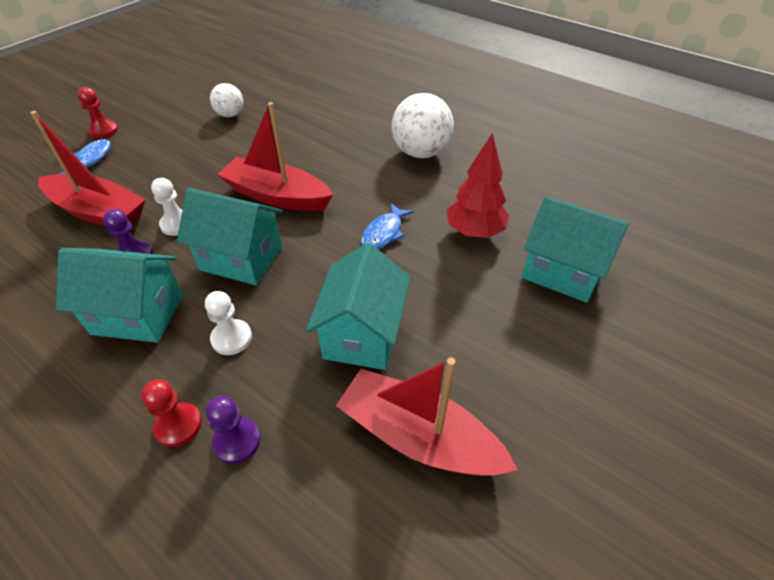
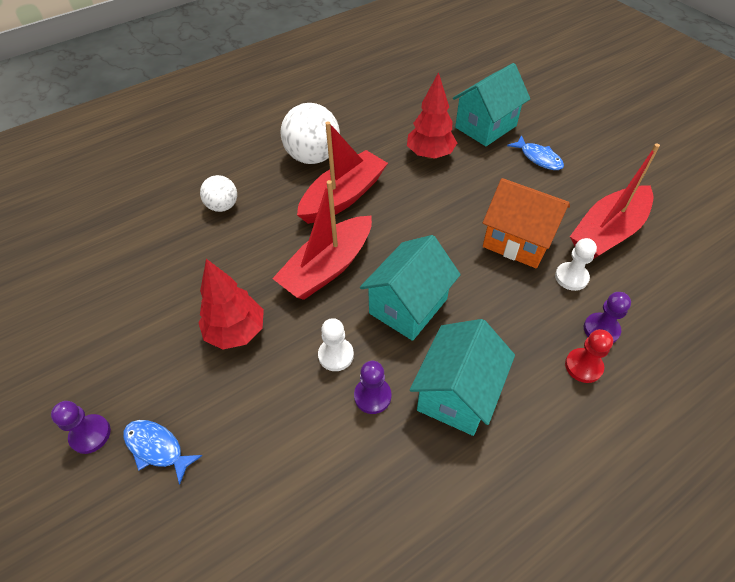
camera: 70 degrees left, 5 degrees up
(98, 212) = (279, 435): red boat -> red boat (343, 197)
(104, 131) = (90, 434): red pawn -> purple pawn
(196, 165) = (236, 332): none -> red tree
(230, 115) = (148, 289): white ball -> white ball (223, 206)
(231, 338) = (503, 323): white pawn -> white pawn (571, 277)
(362, 334) = (517, 241): turquoise house -> orange house
(384, 233) = (411, 205): blue fish -> blue fish (538, 158)

